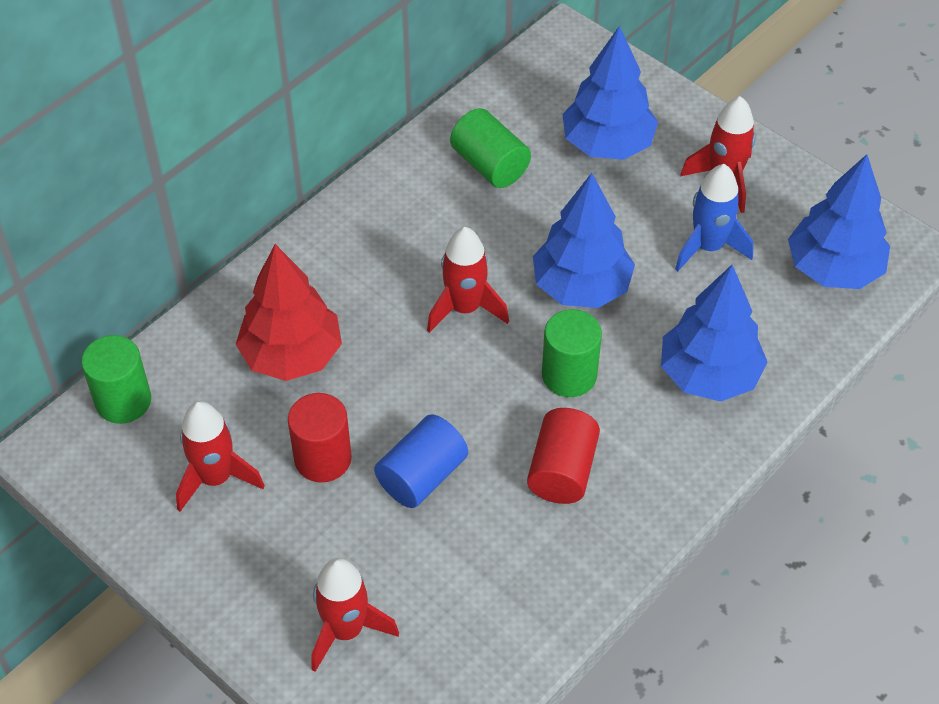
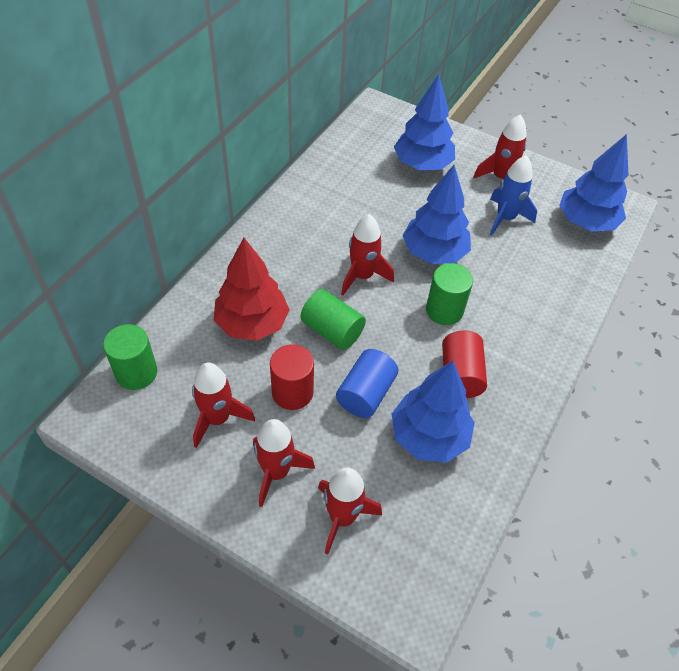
camera: 15 degrees left, 0 degrees up
(275, 559) = (276, 472): none -> red rocket
(490, 165) = (352, 185): green cylinder -> green cylinder (332, 330)
(709, 375) = (534, 298): blue tree -> blue tree (429, 436)

